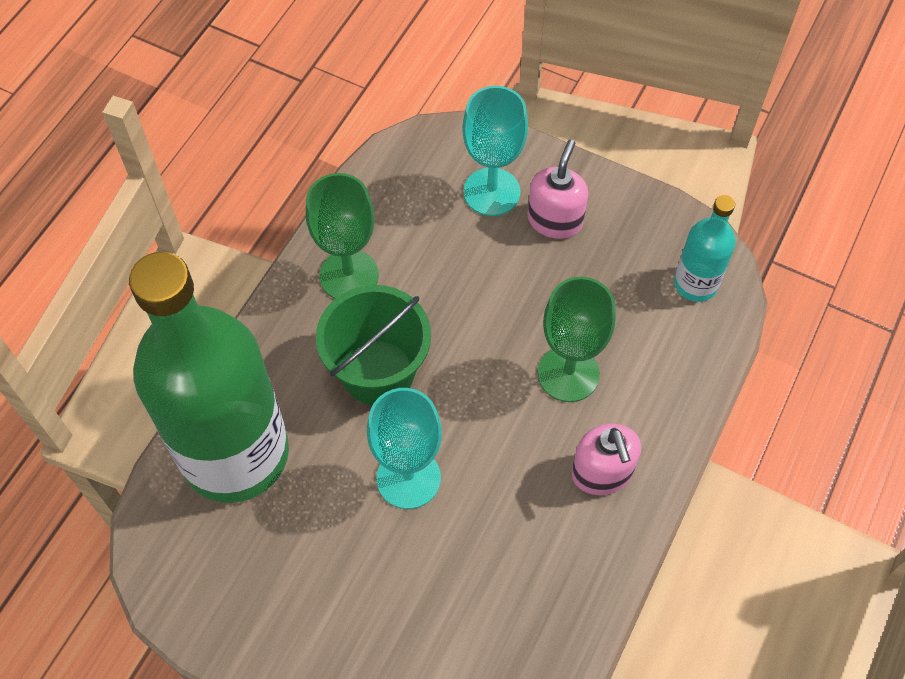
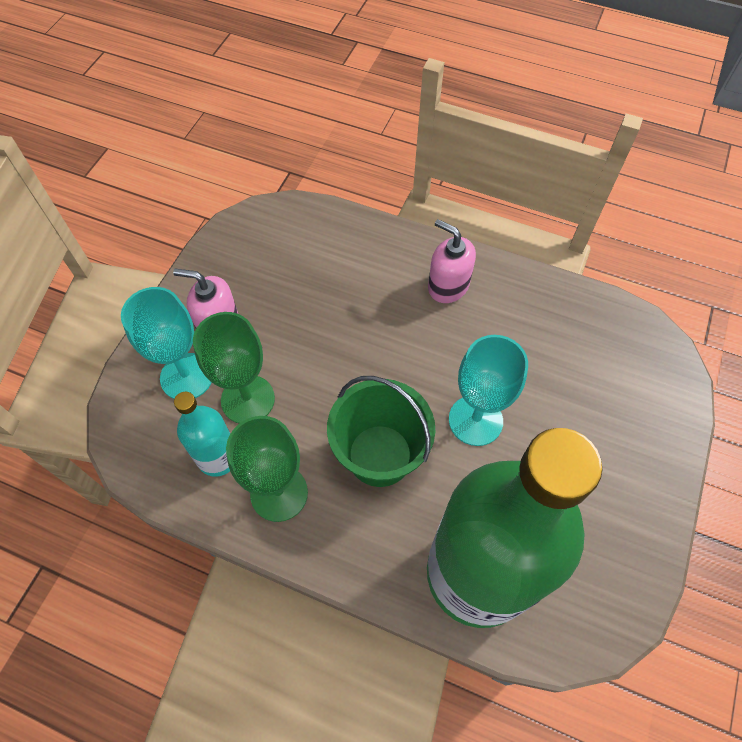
camera: 95 degrees left, 0 degrees up
(568, 374) = (366, 310): green goblet -> green goblet (248, 399)
(602, 473) = (448, 286): pink soap dispenser -> pink soap dispenser turned 120 degrees counterclockwise
(695, 283) = (280, 229): turquoise bottle -> turquoise bottle (218, 457)

